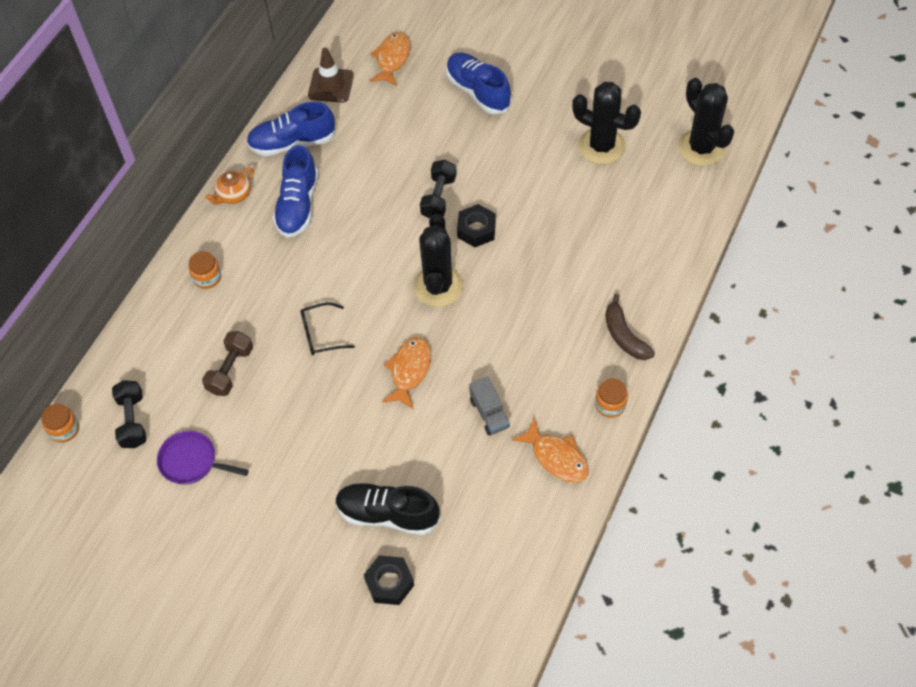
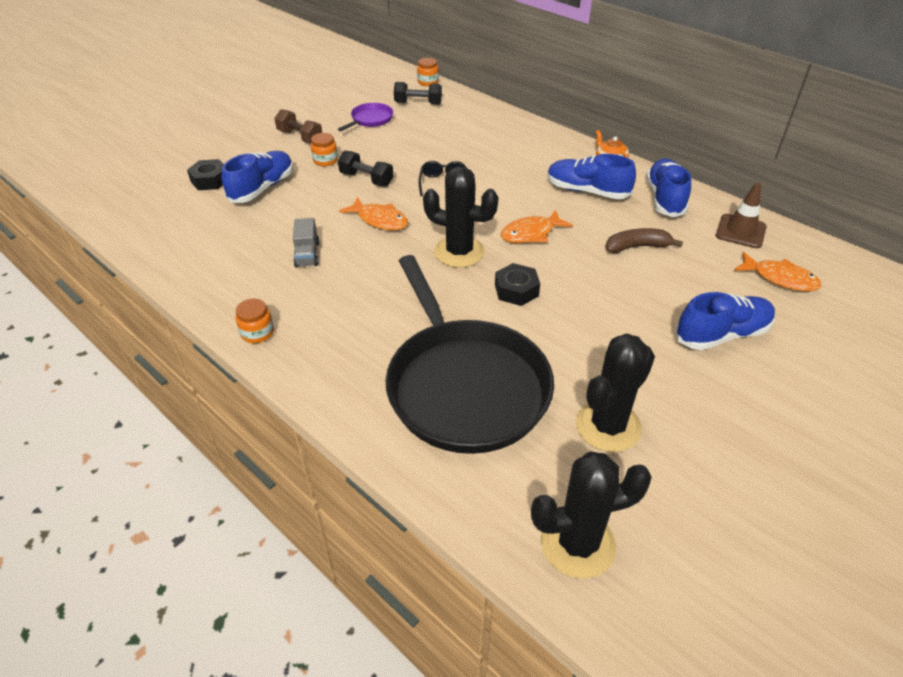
camera: 105 degrees right, 15 degrees down
(207, 277) = (527, 142): orange jar -> orange jar (325, 160)
(230, 370) = (435, 141): brown dumbbell -> brown dumbbell (300, 137)
(387, 514) = (262, 188): black shoe -> blue shoe
(438, 197) = (568, 273): black dumbbell -> black dumbbell (366, 179)
(489, 413) = (307, 254): grey truck -> grey truck turned 90 degrees counterclockwise
(556, 457) = (234, 283): orange fish -> orange fish (531, 233)
(603, 237) = (464, 386): none -> black pan
(624, 336) = (326, 366): brown banana -> brown banana (637, 247)

